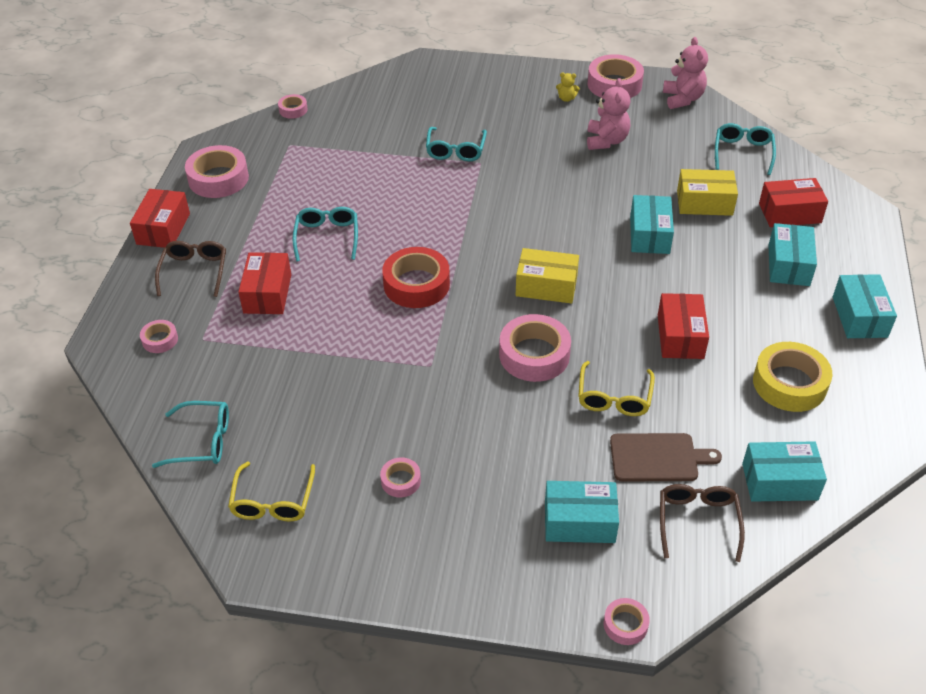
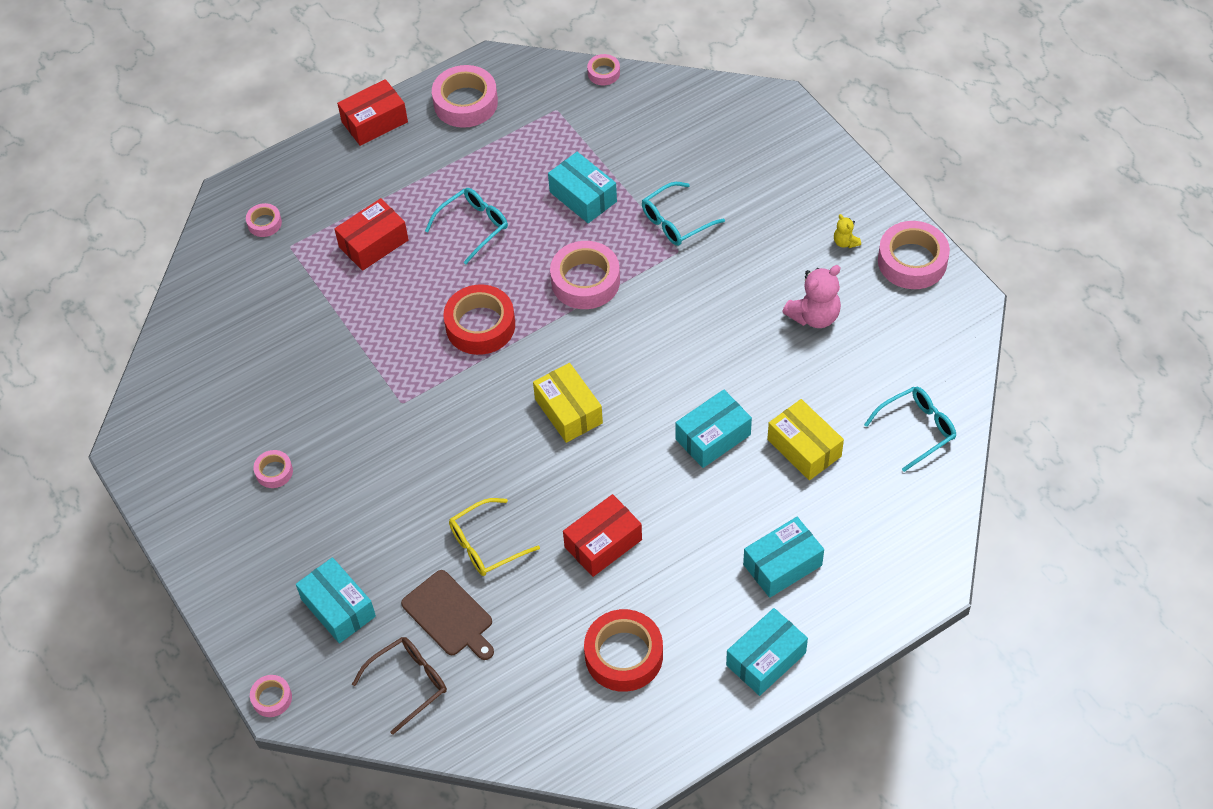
camera: 50 degrees right, 10 degrees up
(194, 272) = (350, 181): brown glasses -> none
(202, 441) = (199, 330): turquoise glasses -> none
(273, 501) = (187, 413): yellow glasses -> none
(534, 355) = (480, 460): pink tape -> pink tape (585, 281)
(682, 99) = (951, 328): pink teddy bear -> none
(779, 481) = (502, 713): turquoise box -> turquoise box (583, 197)
(789, 213) = (861, 521): red box -> none
(789, 383) = (624, 655): yellow tape -> red tape

